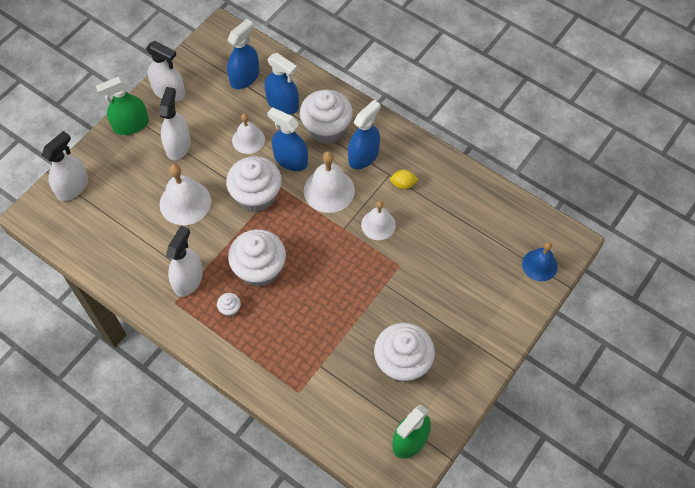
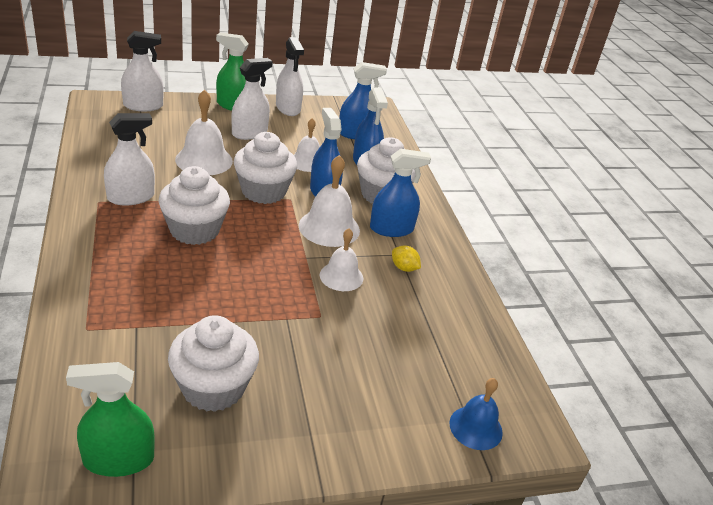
camera: 35 degrees right, 25 degrees down
(230, 309) = (130, 235): white cupcake -> none

